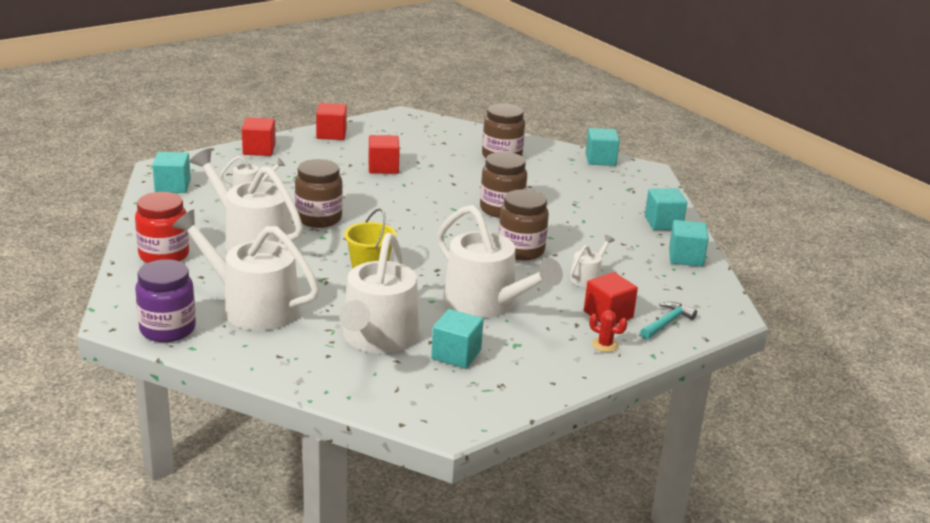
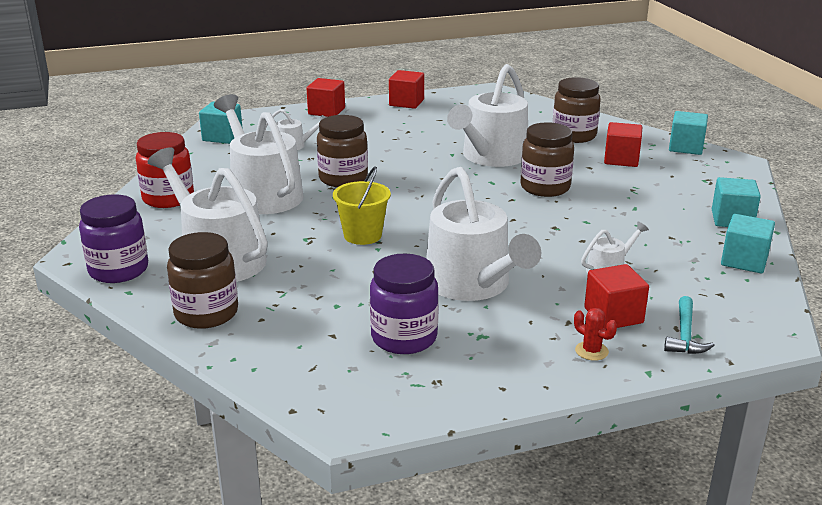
camera: 20 degrees right, 0 degrees up
(378, 338) = (327, 307): white watering can -> white watering can (491, 157)
(383, 167) = (440, 136): red cube -> red cube (621, 159)
(456, 355) = (404, 338): turquoise cube -> purple jar
(521, 250) = (544, 232): brown jar -> brown jar (206, 313)
(666, 323) = (685, 335): turquoise hammer -> turquoise hammer turned 135 degrees clockwise

